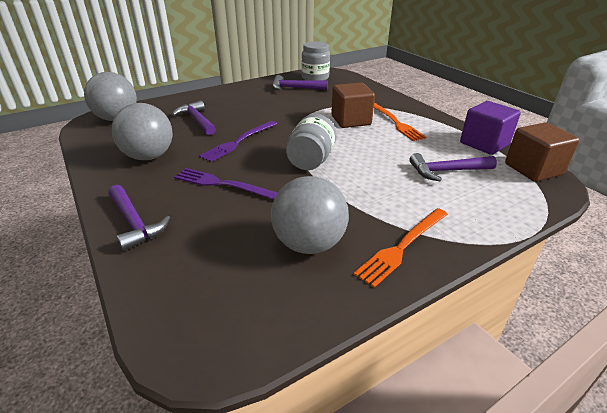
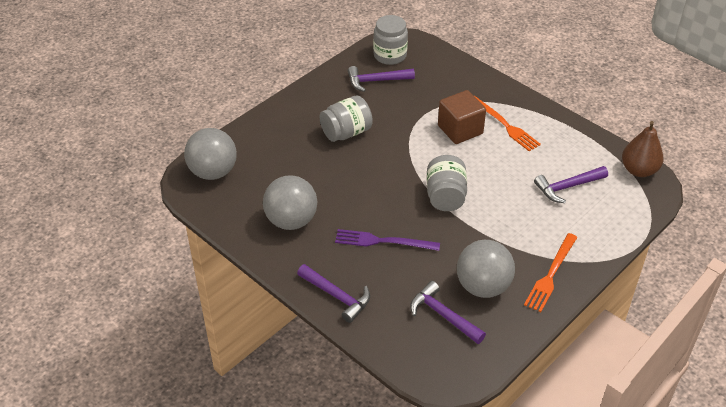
camera: 15 degrees left, 10 degrees up
(197, 120) = (301, 159): purple hammer -> purple hammer (443, 315)
(239, 142) = (364, 183): purple fork -> none
(248, 110) = (346, 132): none -> grey jar
(484, 144) = (594, 143): purple cube -> none
(533, 169) = (638, 170): brown cube -> brown pear

